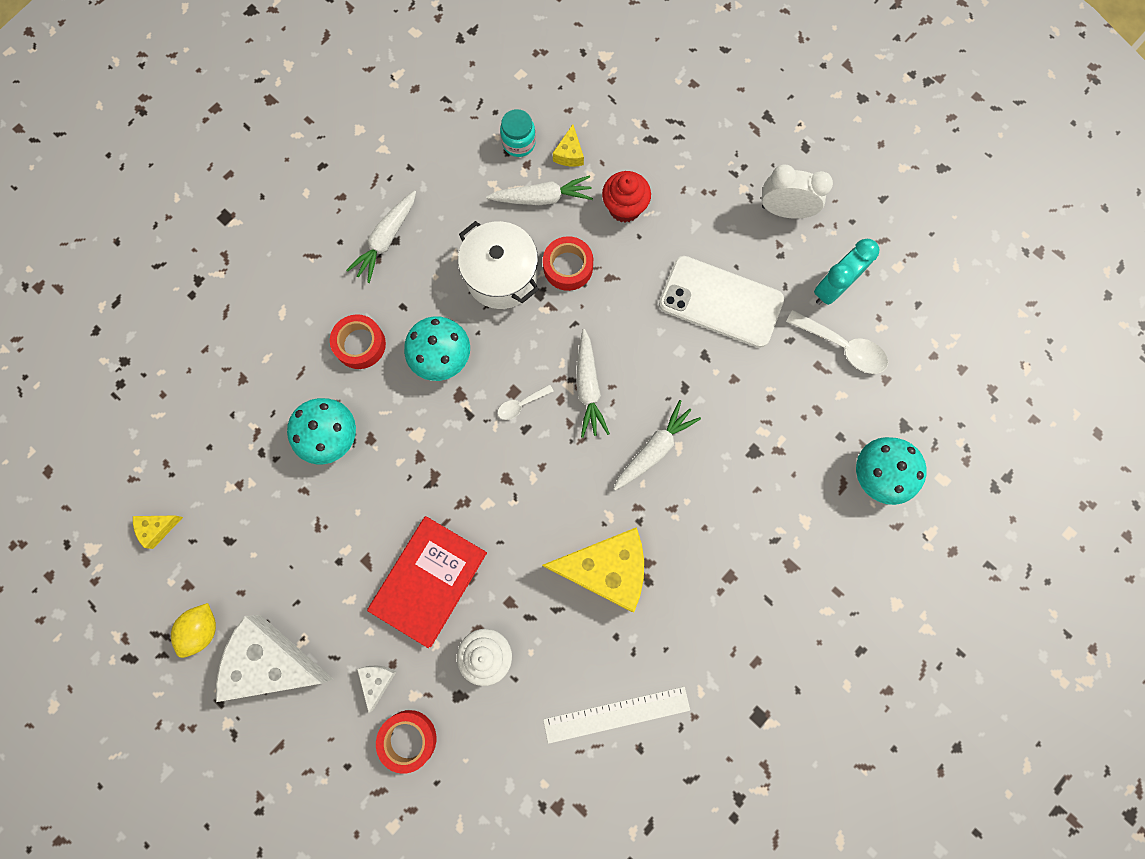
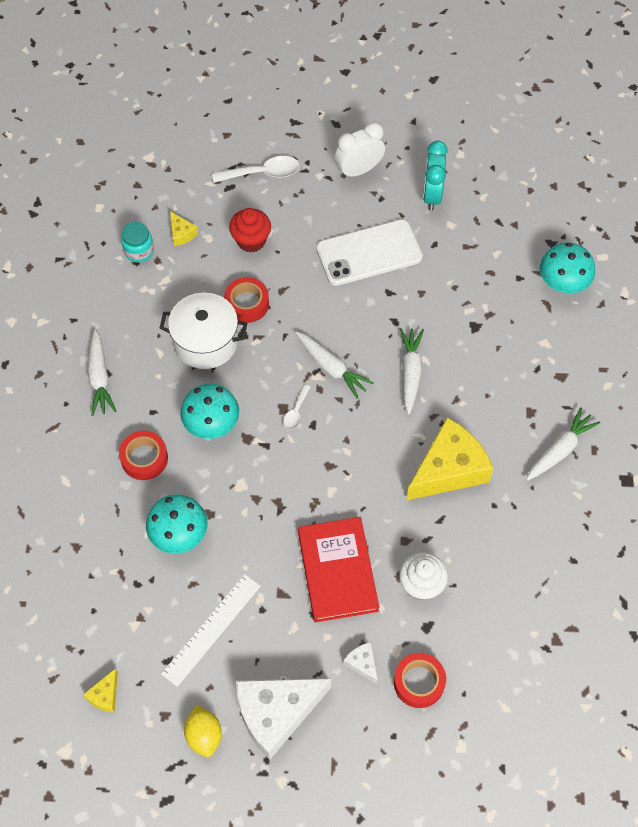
camera: 40 degrees left, 15 degrees down
(542, 198) = (188, 273): white carrot -> white carrot (560, 449)
(616, 715) = (539, 552): white ruler -> white ruler (211, 629)
(842, 347) = (470, 225): white spoon -> white spoon (262, 173)

